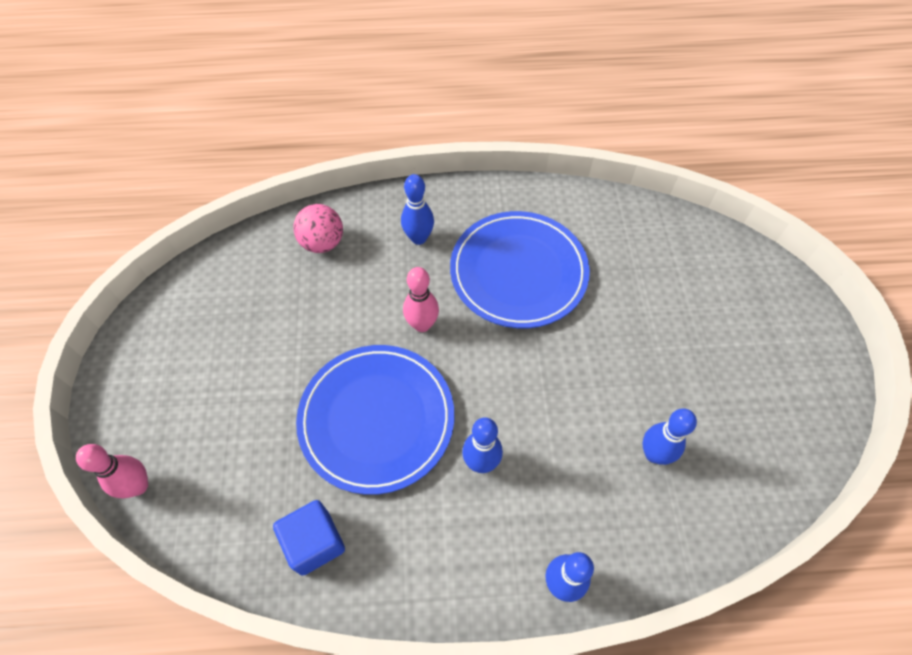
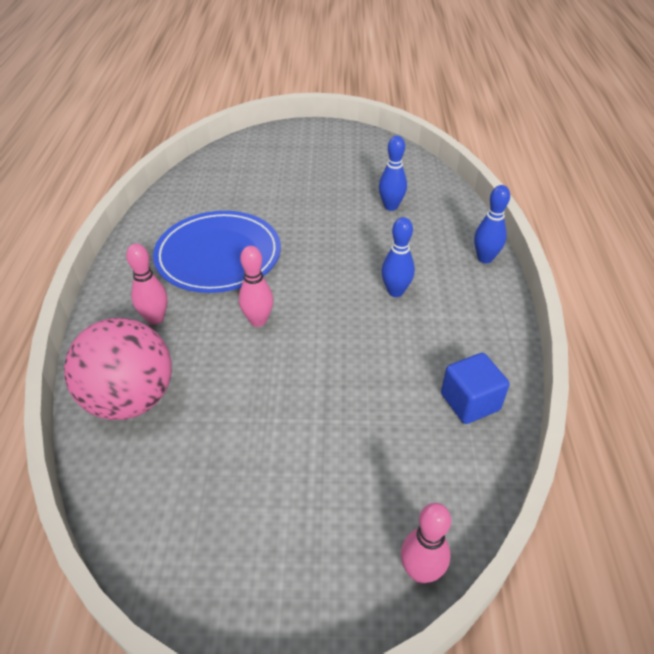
camera: 85 degrees left, 15 degrees down
(322, 243) = (130, 399): pink ball -> pink ball, size x1.74
(377, 419) = (353, 356): blue plate -> none
(418, 238) = (155, 318): blue bowling pin -> pink bowling pin

